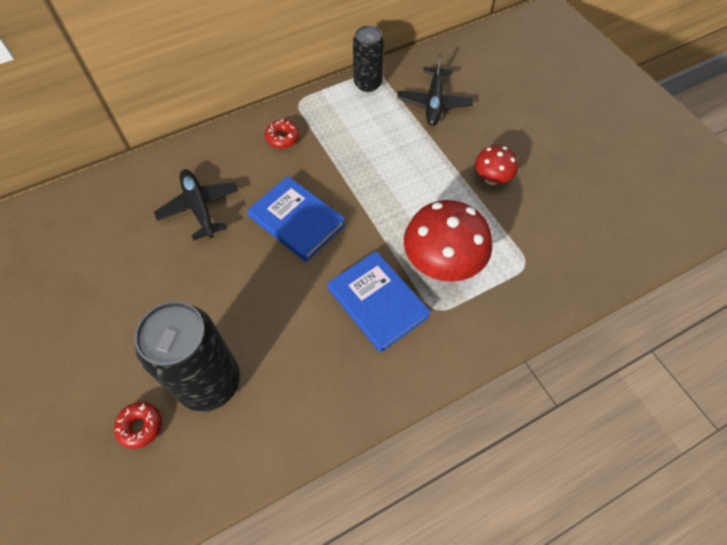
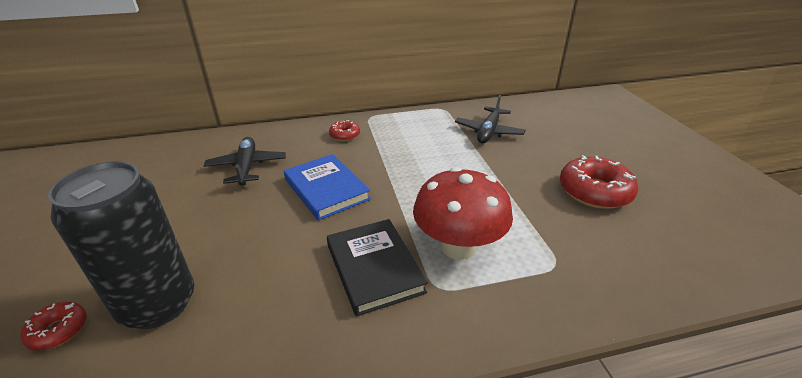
camera: 15 degrees right, 25 degrees down
(368, 83) = (433, 114): black can -> none
(377, 303) = (374, 268): blue book -> black book
(492, 178) = (532, 189): red mushroom -> none
(548, 170) = (594, 191): none -> red donut

